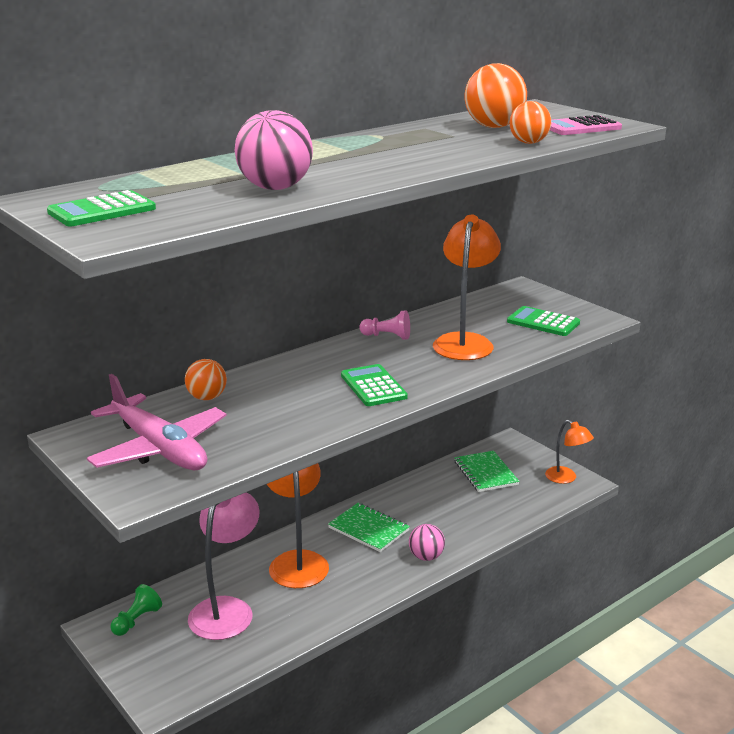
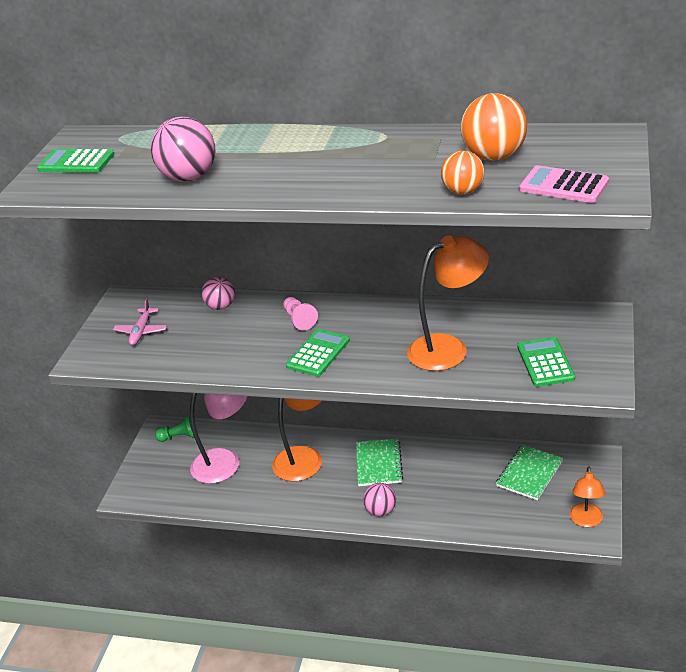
camera: 55 degrees right, 10 degrees up
(158, 448) = (141, 331): pink plane -> pink plane, size x0.50
(207, 397) = (221, 306): orange ball -> pink ball
(387, 336) = (406, 313): pink pawn -> pink pawn (299, 320)

